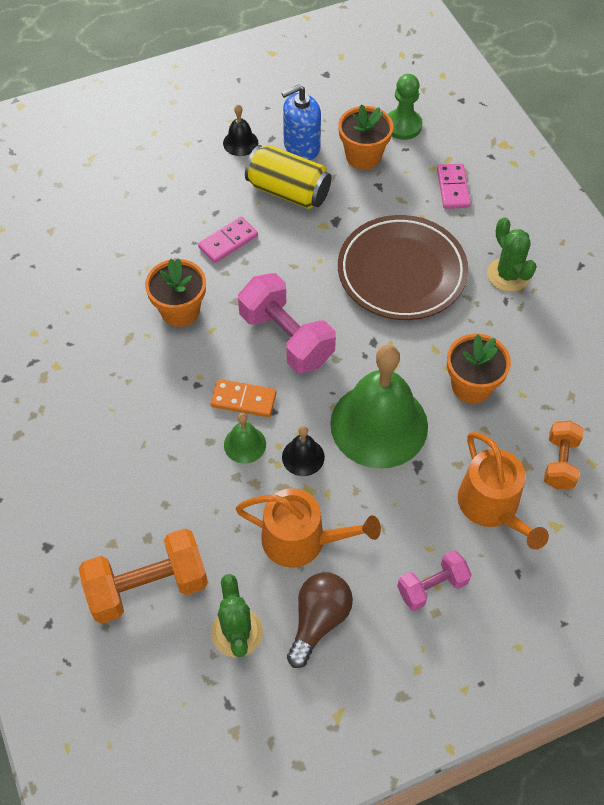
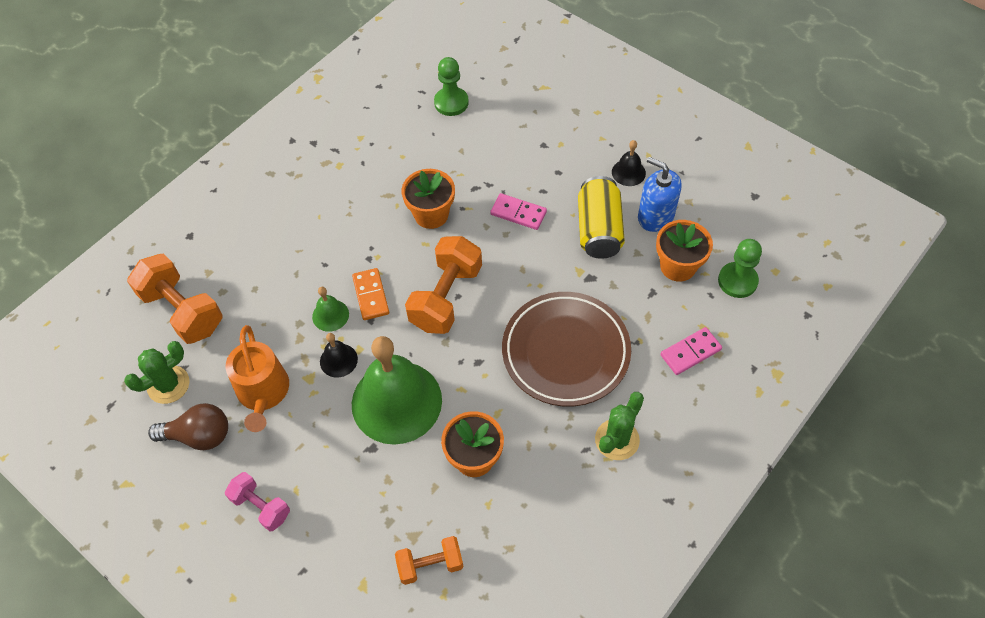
camera: 65 degrees right, 0 degrees up
(50, 237) = (451, 103): none -> green pawn
(286, 338) = (446, 297): pink dumbbell -> orange dumbbell
(492, 506) = (358, 524): orange watering can -> none

